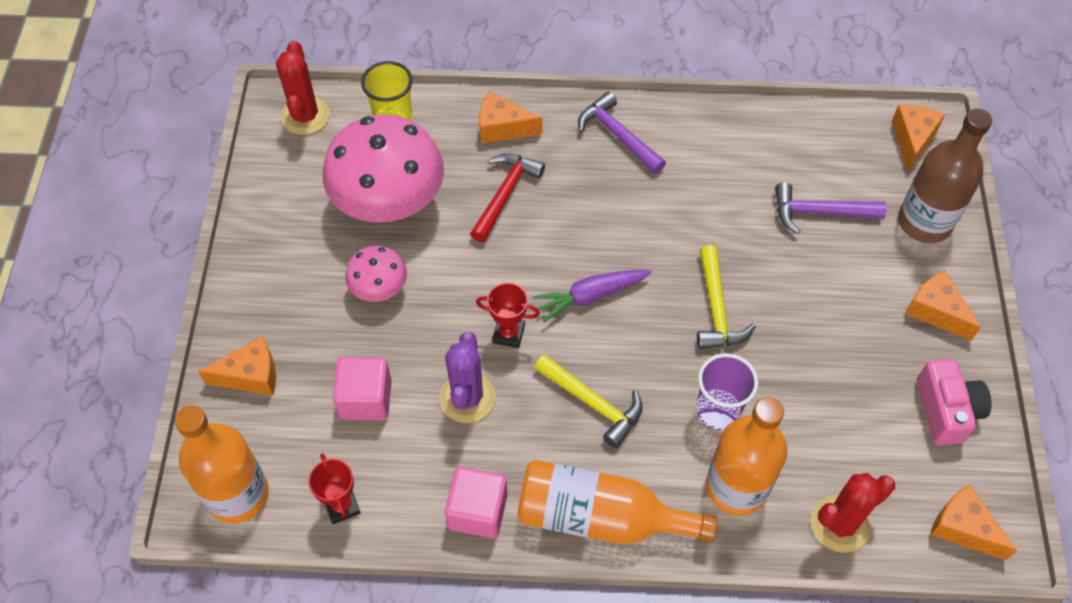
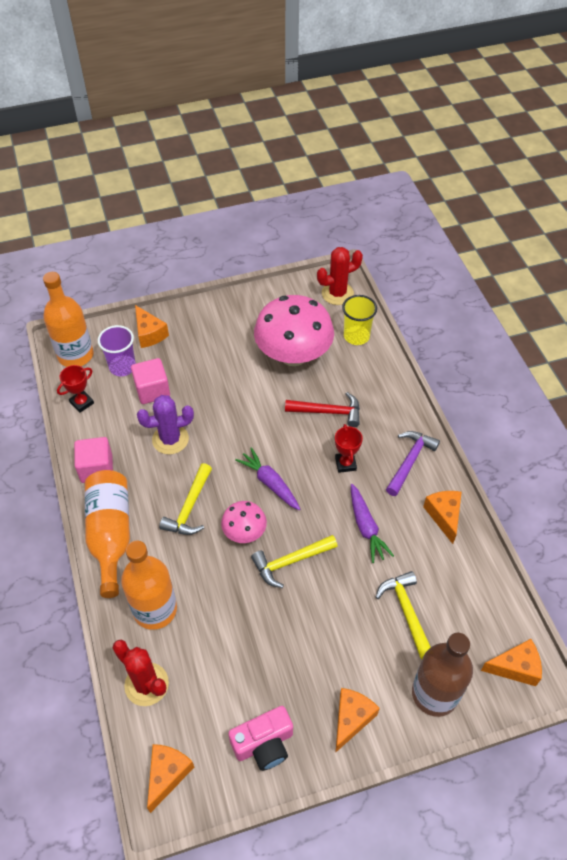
camera: 70 degrees right, 5 degrees down
(379, 289) = (229, 371): pink mushroom -> pink mushroom (244, 532)
(502, 128) = (381, 394): orange cheese -> orange cheese (444, 516)
(508, 334) = (223, 446): red trophy -> red trophy (345, 464)
(694, 213) = (366, 527): none -> purple carrot
(718, 410) = (209, 583): purple cup -> purple cup (122, 367)
(819, 213) = (406, 611): purple hammer -> yellow hammer

